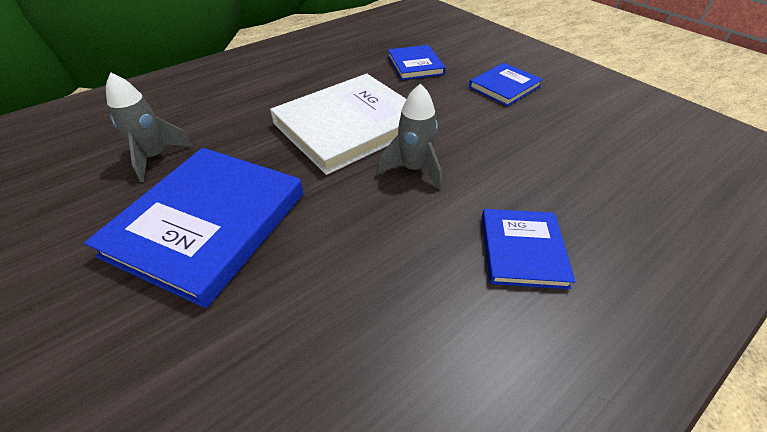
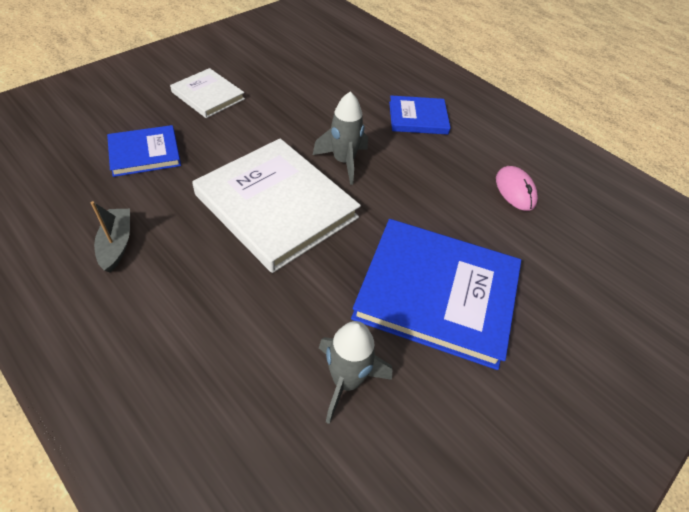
camera: 100 degrees left, 5 degrees up
(321, 63) = (117, 244): none -> grey boat
(357, 356) = (515, 190): none -> pink mouse
(504, 87) = (208, 95): blue book -> white book

